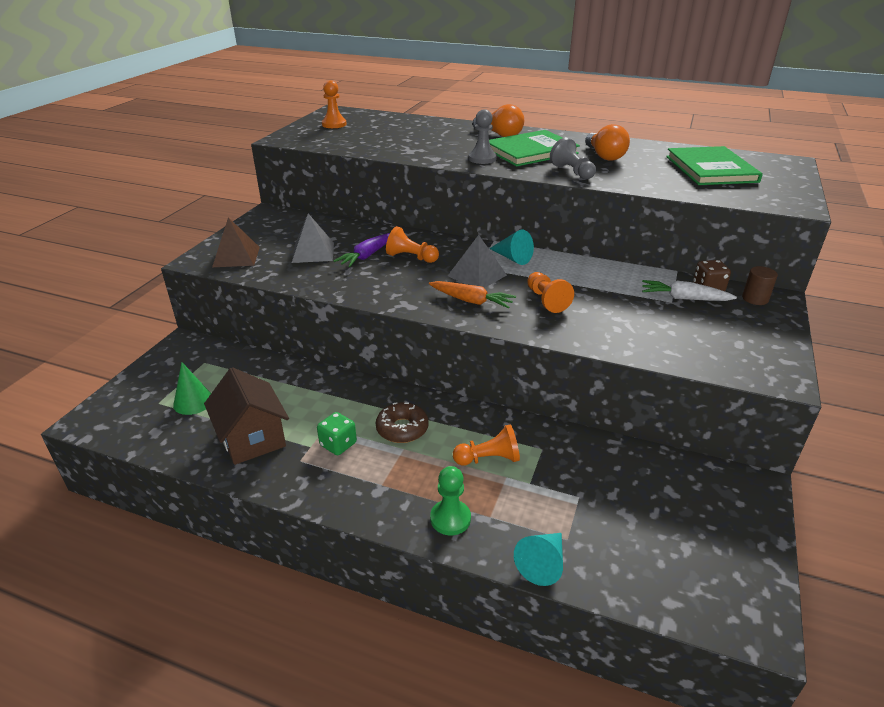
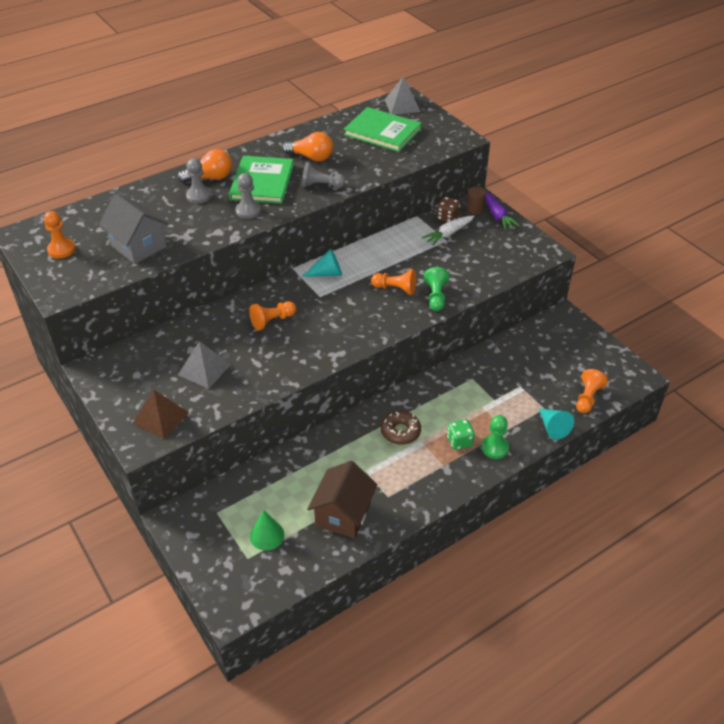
camera: 55 degrees left, 10 degrees up
(252, 438) = (343, 514): brown house -> brown house turned 75 degrees counterclockwise
(338, 444) = (388, 470): green dice -> green dice (459, 441)
(367, 256) = (244, 342): purple carrot -> purple carrot (497, 215)
(373, 141) = (138, 246): none -> grey house
(470, 139) = (199, 196): none -> grey pawn
(471, 301) = (363, 321): orange carrot -> none
(477, 275) = (333, 302): grey pyramid -> grey pyramid (402, 105)
(488, 459) = (461, 406): orange pawn -> orange pawn (587, 398)
(572, 328) = (436, 296): none -> green pawn

